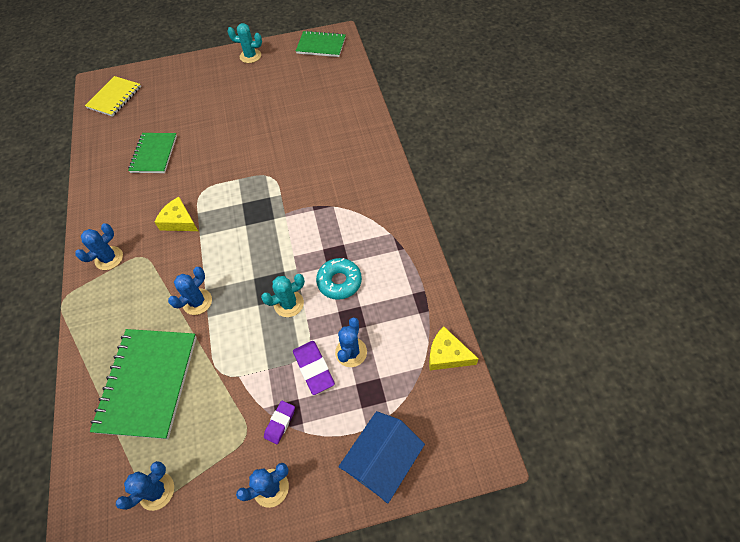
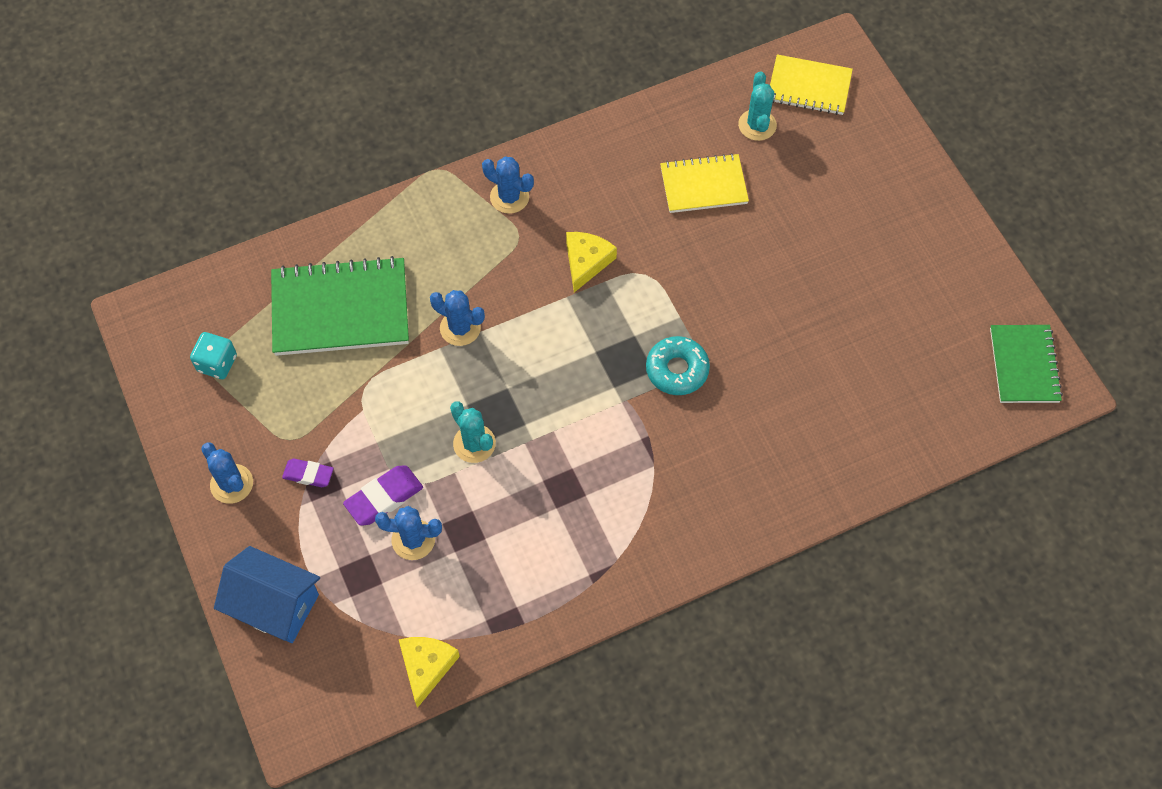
camera: 75 degrees right, 5 degrees up
(154, 154) = (703, 185): green notebook -> yellow notebook
(156, 491) = (217, 363): blue cactus -> turquoise dice
(250, 56) = (962, 255): turquoise cactus -> turquoise cactus (757, 125)
(339, 282) = (520, 502): turquoise donut -> turquoise donut (677, 370)

